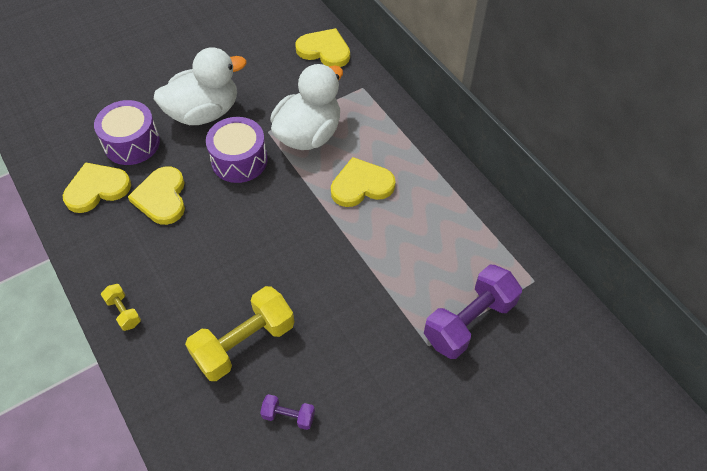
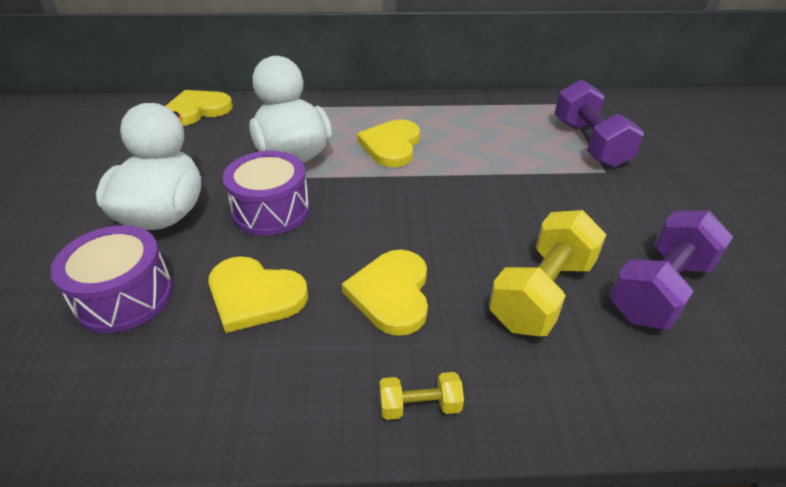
camera: 60 degrees left, 15 degrees down
(97, 189) = (160, 365): yellow heart -> yellow heart (391, 294)
(244, 343) = (542, 293): yellow dumbbell -> yellow dumbbell turned 45 degrees clockwise
(288, 416) = (659, 289): purple dumbbell -> purple dumbbell, size x2.11

